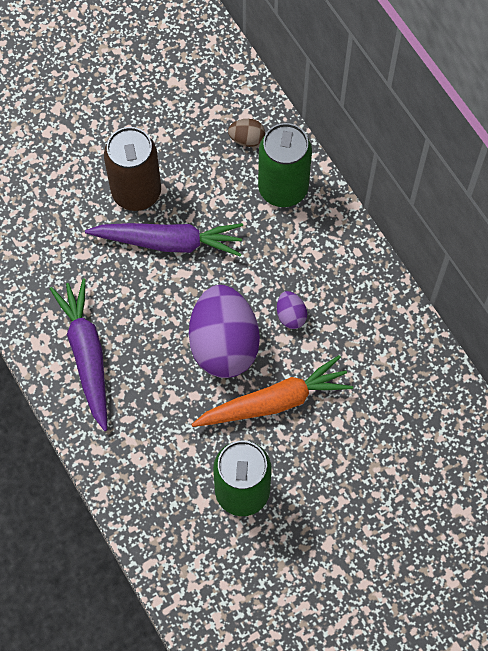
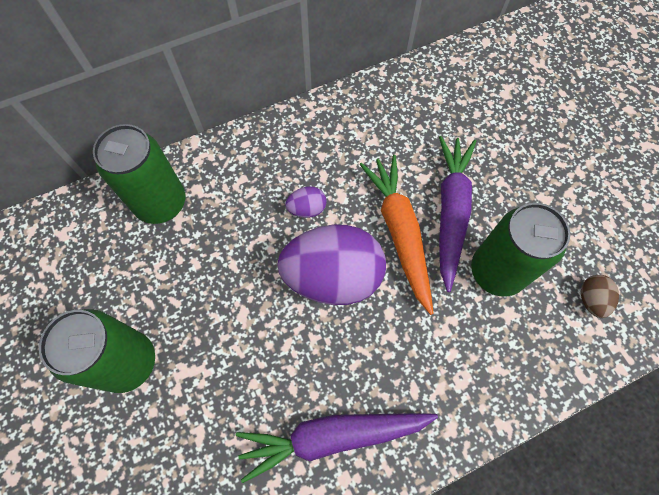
camera: 85 degrees left, 0 degrees up
(136, 192) = (128, 362): brown can -> green can
(169, 242) = (201, 328): purple carrot -> purple carrot (451, 212)
(247, 139) = (92, 234): brown egg -> brown egg (591, 300)

